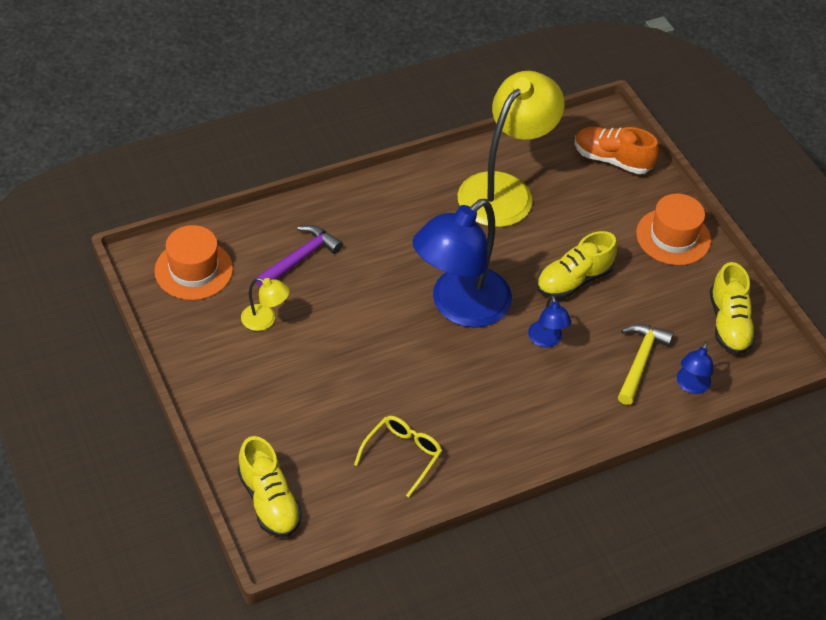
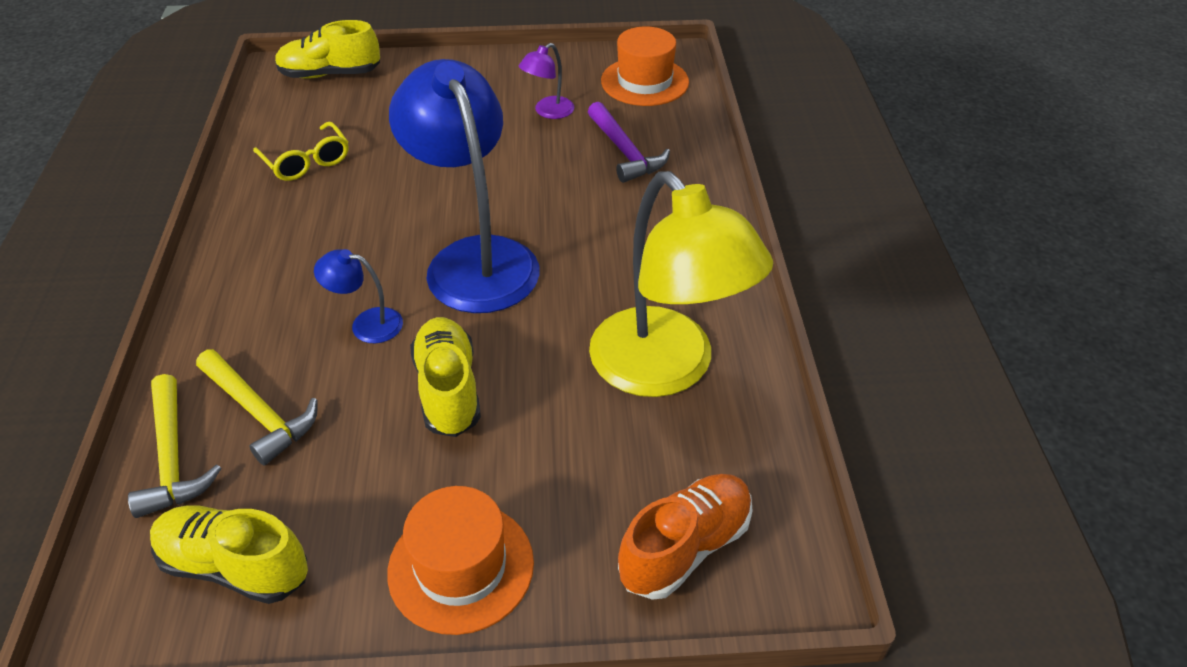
camera: 115 degrees right, 5 degrees down
(265, 320) = (548, 112): yellow lamp -> purple lamp
(691, 386) = (172, 457): blue lamp -> yellow hammer

